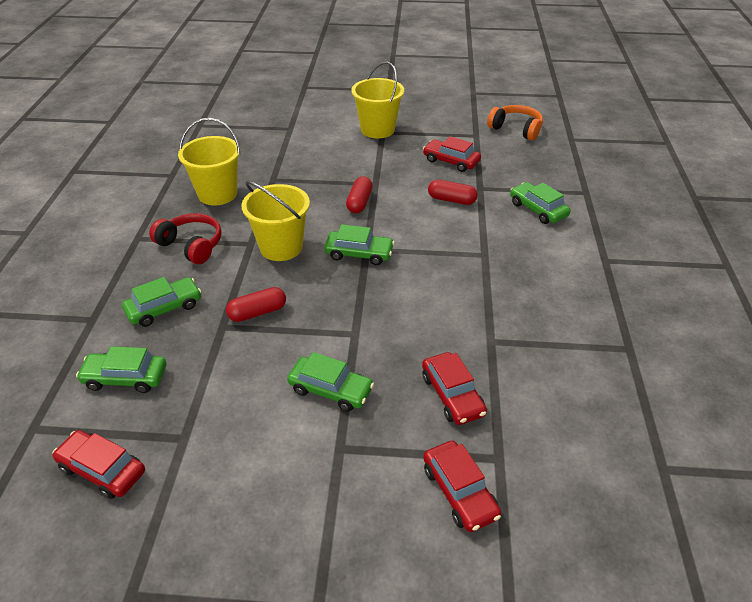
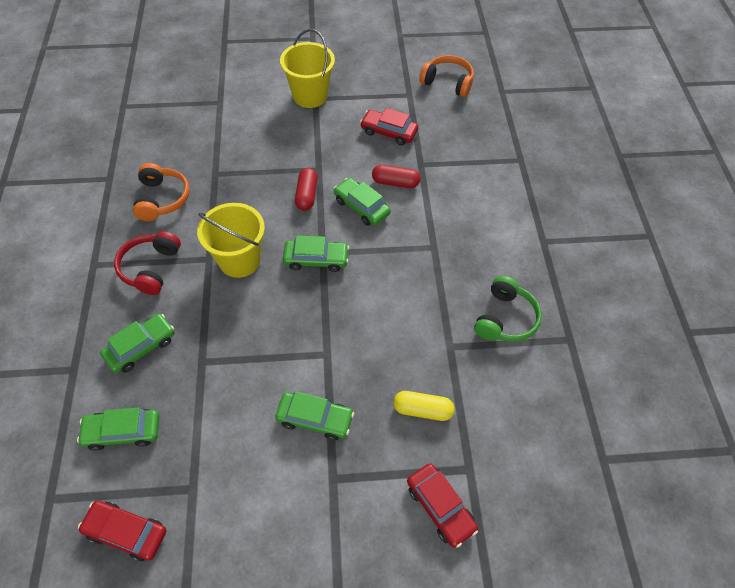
camera: 10 degrees left, 15 degrees up
(191, 245) = (150, 268): red headphones -> red headphones turned 105 degrees counterclockwise
(217, 194) = (162, 199): yellow bucket -> orange headphones
(257, 312) = (232, 341): red capsule -> none
(452, 395) = (422, 410): red car -> yellow capsule
(538, 209) = (477, 186): green car -> green car (361, 207)
(556, 322) = (505, 318): none -> green headphones

